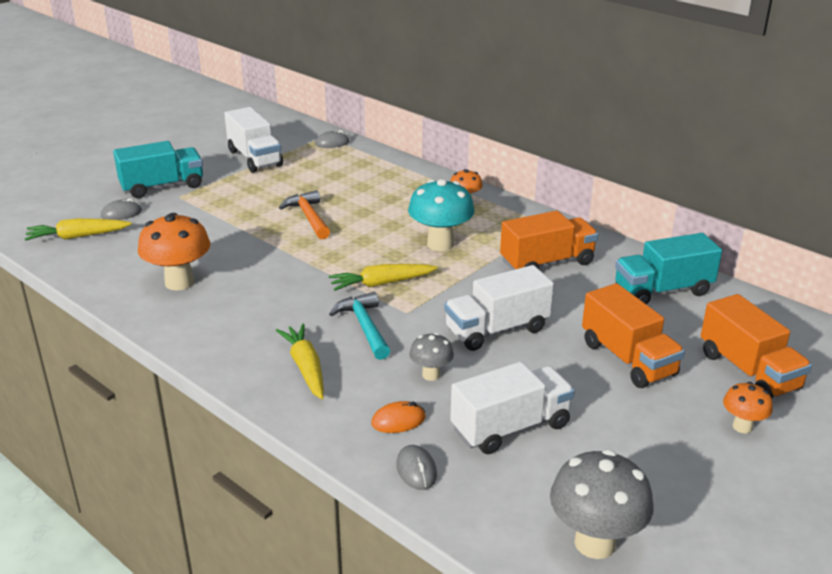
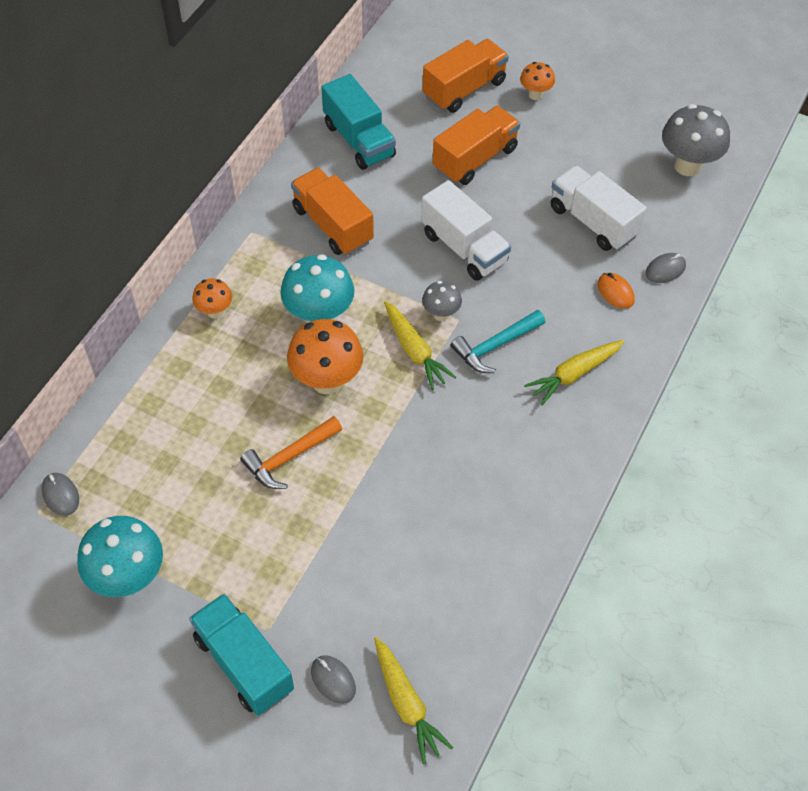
camera: 105 degrees left, 25 degrees up
(179, 282) = (472, 537): orange mushroom -> orange mushroom (327, 381)
(255, 158) = (129, 578): white truck -> turquoise mushroom
(431, 375) = (548, 282): grey mushroom -> grey mushroom (441, 314)

